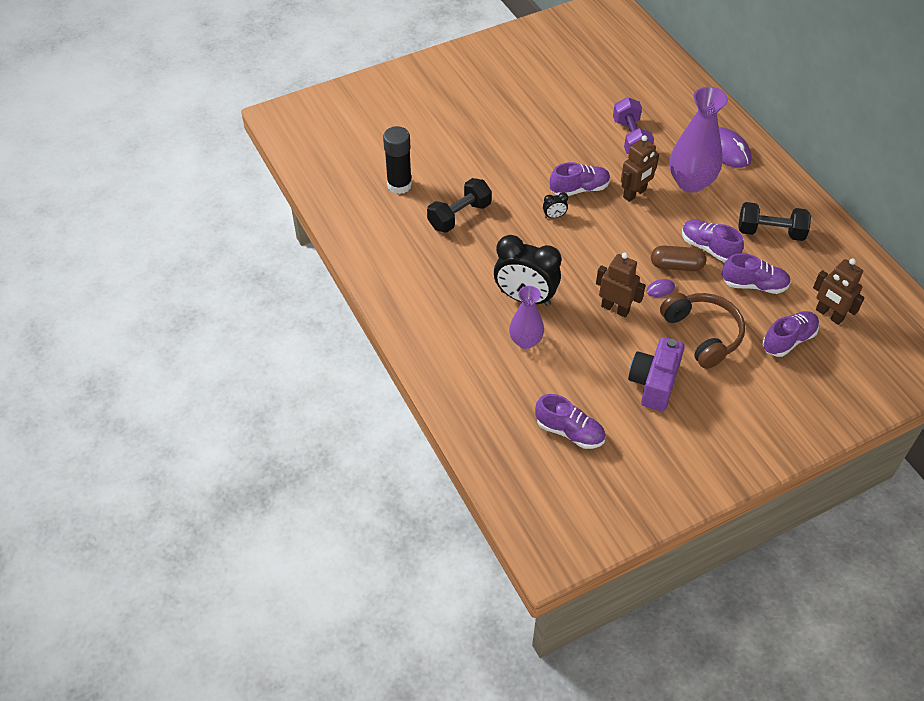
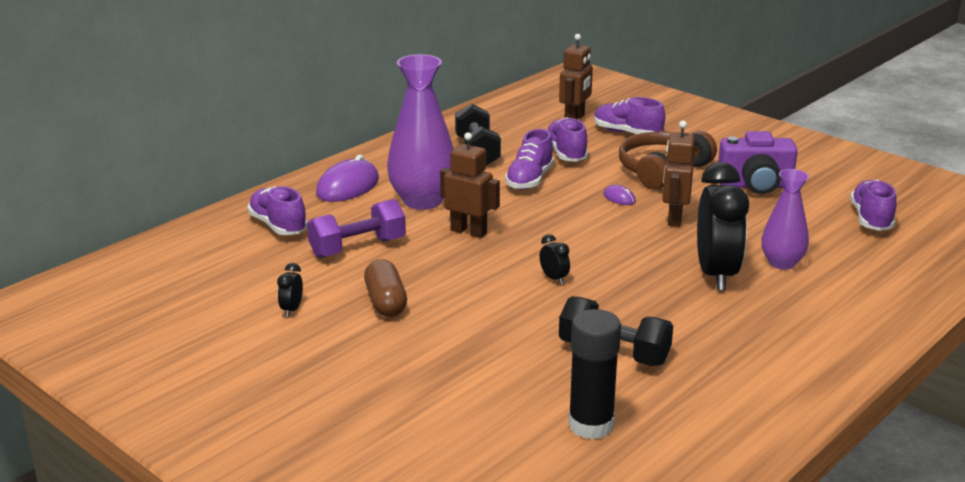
camera: 110 degrees left, 25 degrees down
(565, 100) = (291, 310): none -> black clock
(579, 189) = (487, 269): purple shoe -> purple shoe (278, 226)
(676, 266) = (574, 193): brown capsule -> brown capsule (386, 302)

